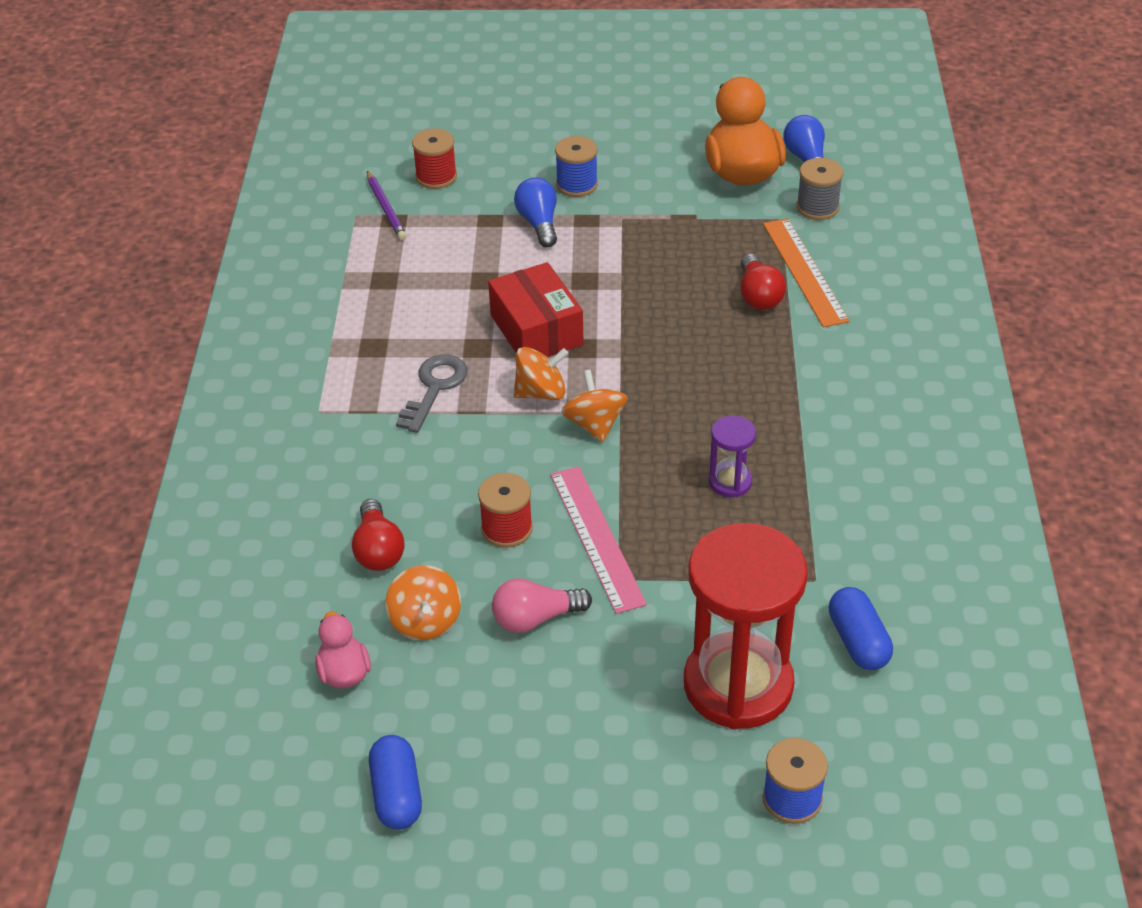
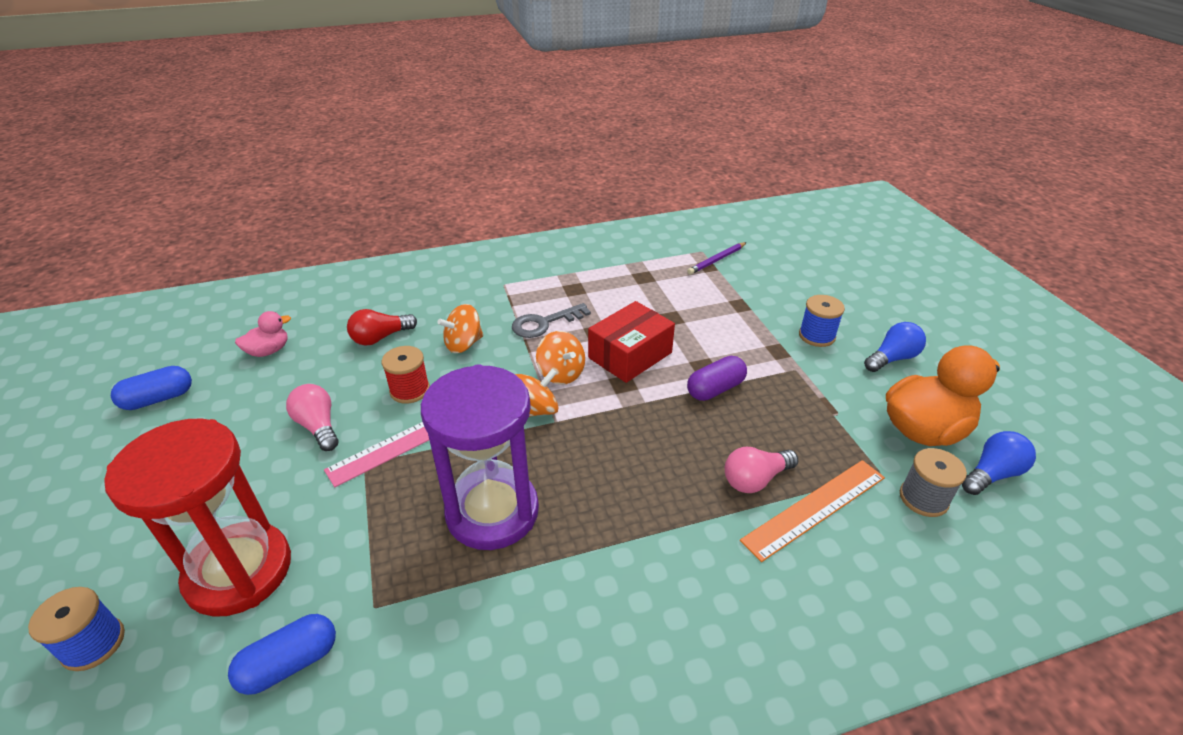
camera: 70 degrees right, 5 degrees down
(425, 621) = (315, 374): orange spinning top -> orange spinning top (463, 344)
(434, 388) = (544, 323): grey key -> grey key turned 150 degrees clockwise
(436, 177) = (767, 271): red spool -> none
(539, 223) = (754, 328): blue light bulb -> blue light bulb (892, 358)
(624, 283) = (715, 389): none -> purple capsule
(730, 482) = (492, 512): purple hourglass -> purple hourglass, size x2.26
(758, 295) = (755, 479): red light bulb -> pink light bulb

